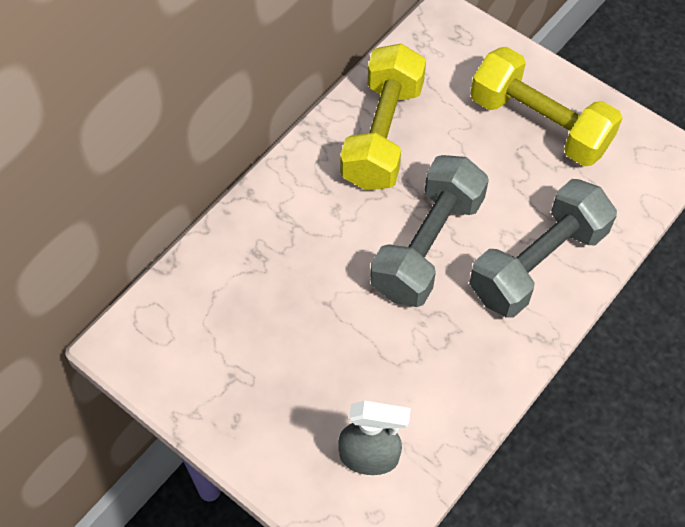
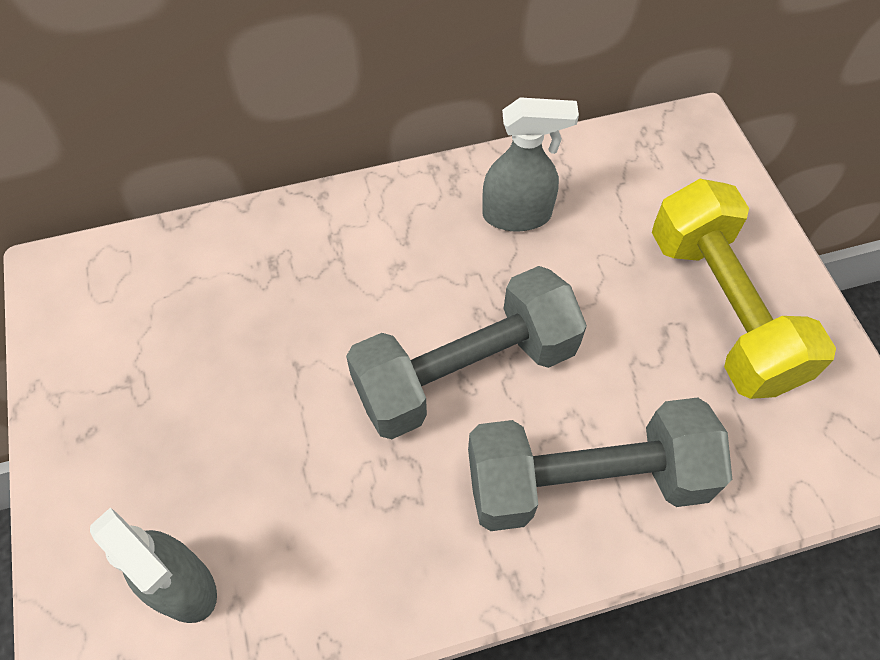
camera: 35 degrees right, 0 degrees up
(382, 134) = (517, 215): yellow dumbbell -> grey spray bottle

